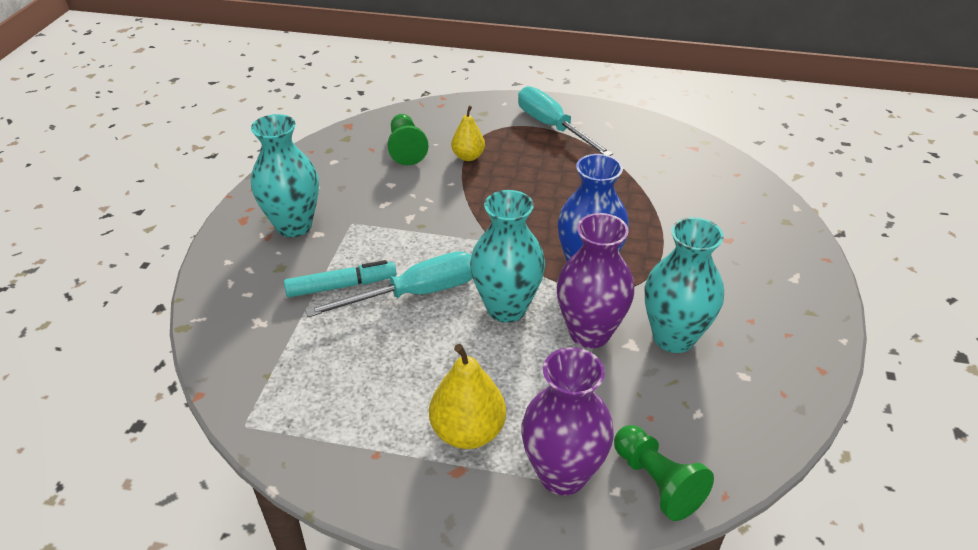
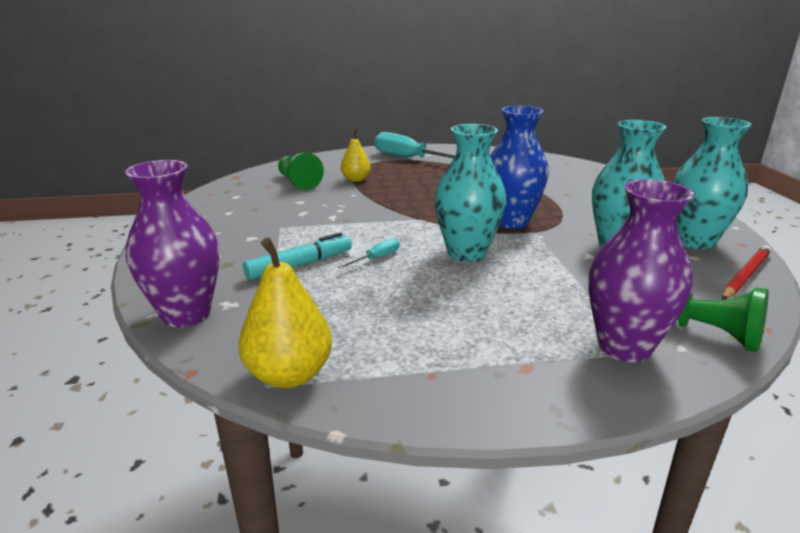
camera: 20 degrees left, 15 degrees down
(294, 226) = (223, 236): turquoise vase -> turquoise vase (694, 241)
(415, 294) = (376, 258): turquoise screwdriver -> turquoise screwdriver, size x0.44
(468, 432) = (509, 337): yellow pear -> yellow pear (289, 375)
(589, 333) = (550, 255): purple vase -> purple vase (186, 314)
(775, 418) = (745, 275): none -> red pencil

